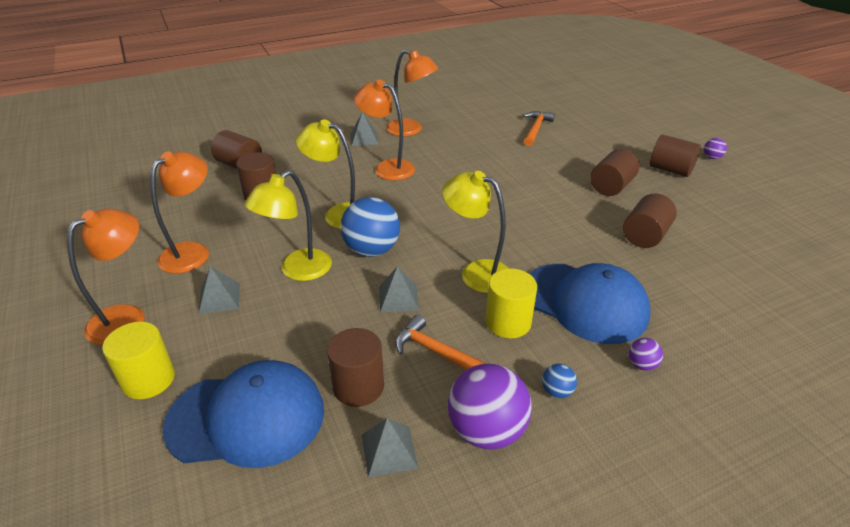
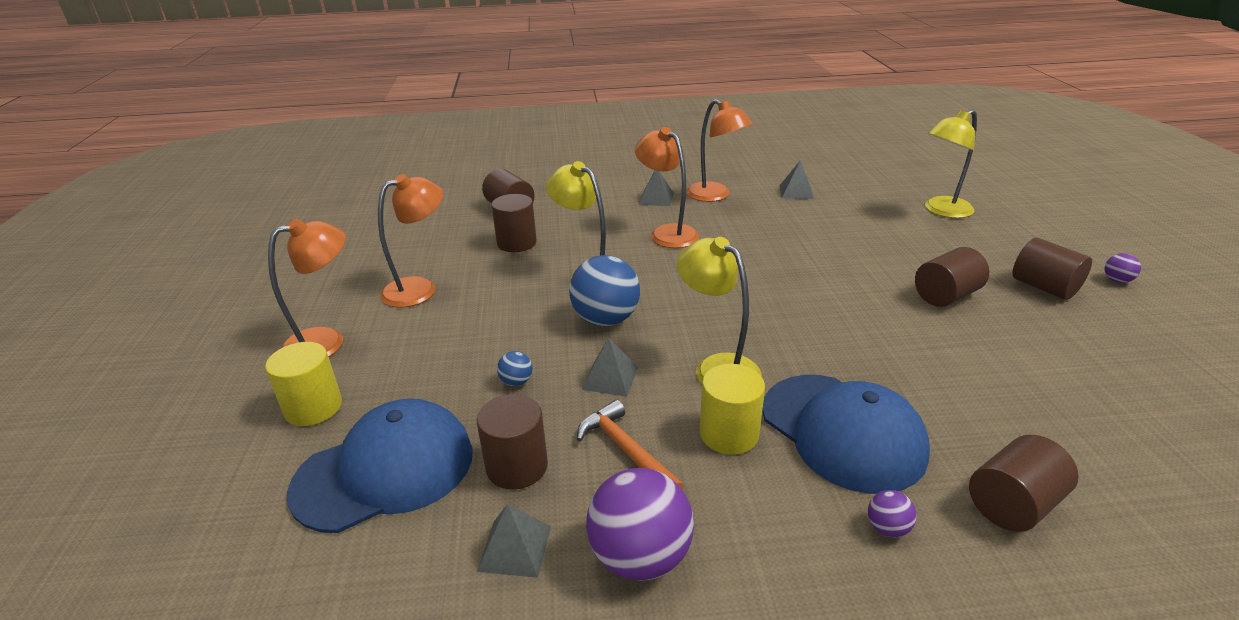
camera: 20 degrees right, 5 degrees down
(219, 298) = (422, 340): grey pyramid -> grey pyramid (796, 192)
(247, 417) = (385, 470): blue cap -> blue cap turned 45 degrees counterclockwise
(297, 271) = (514, 327): yellow lamp -> yellow lamp (941, 211)
(536, 129) = (873, 213): orange hammer -> none
(557, 391) = (753, 532): blue ball -> blue ball (516, 382)
(645, 236) = (968, 364): brown cylinder -> brown cylinder (1013, 504)

